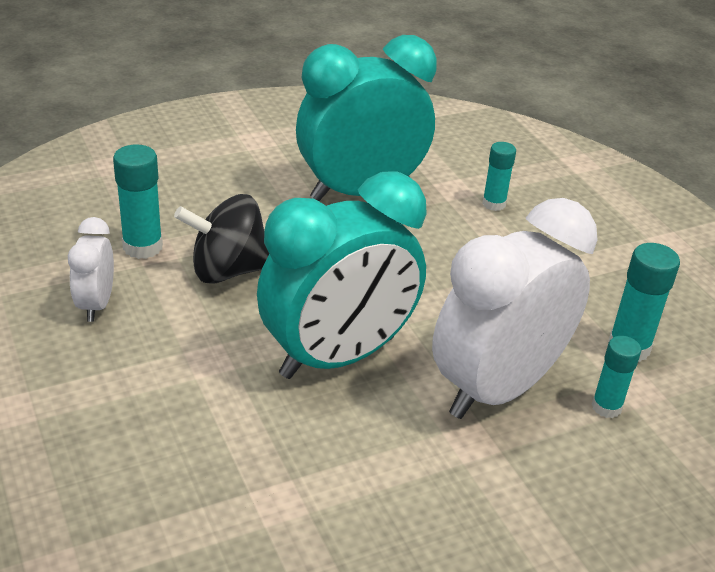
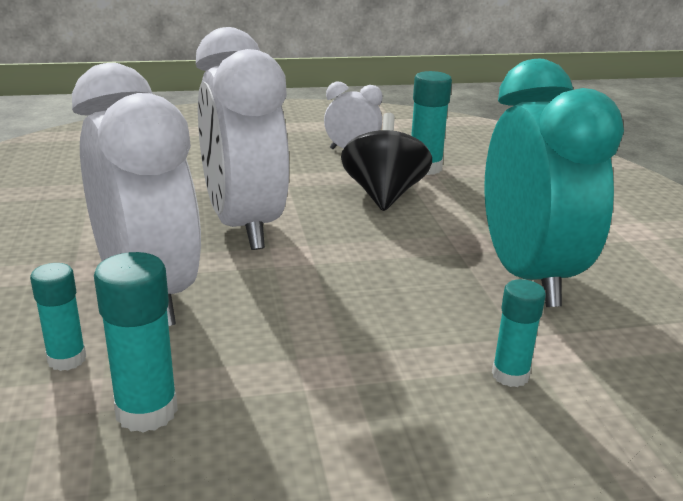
camera: 105 degrees right, 10 degrees down
(338, 357) = (244, 226): turquoise clock -> white clock

